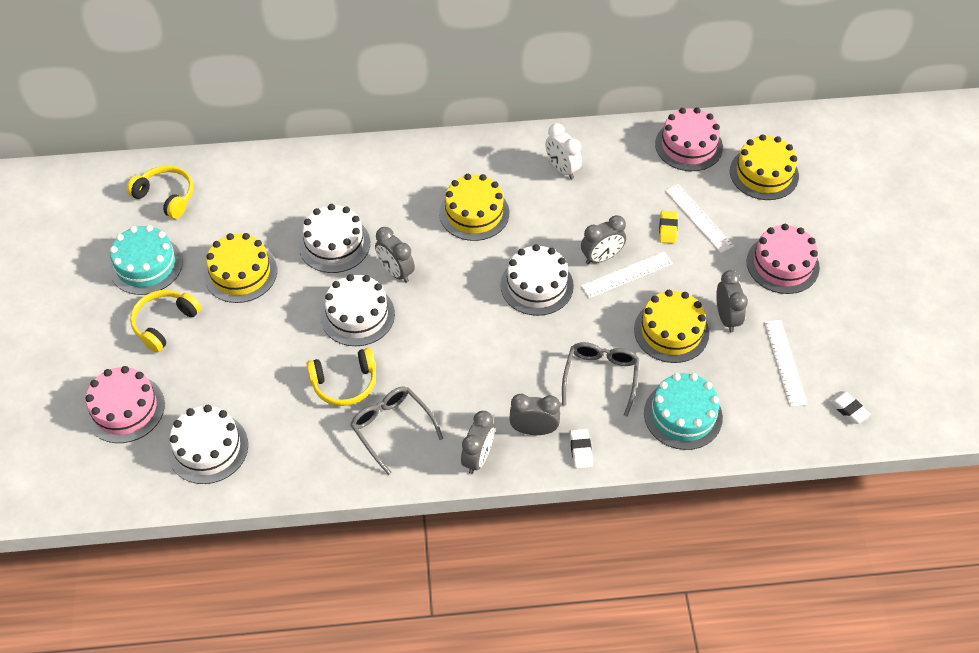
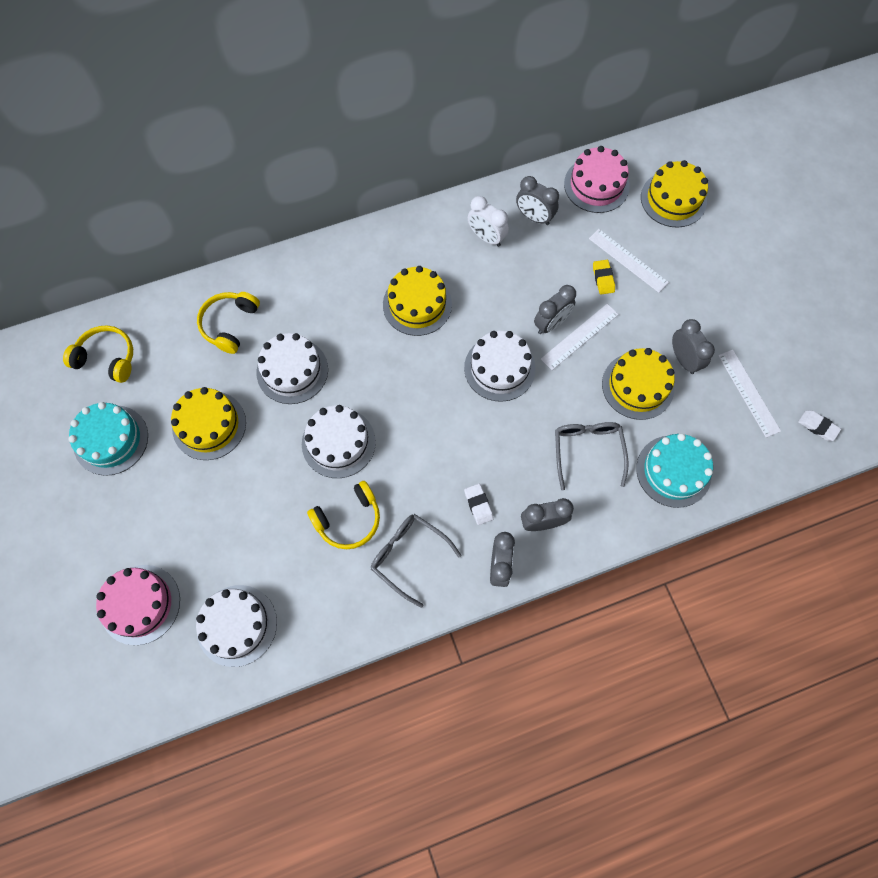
camera: 15 degrees left, 15 degrees up
(165, 323) = (150, 500): yellow headphones -> yellow headphones (230, 324)
(396, 272) = (361, 386): grey clock -> grey clock (534, 217)
(581, 450) = (592, 532): white eraser -> white eraser (478, 505)
(782, 264) = (717, 291): pink cake -> none

